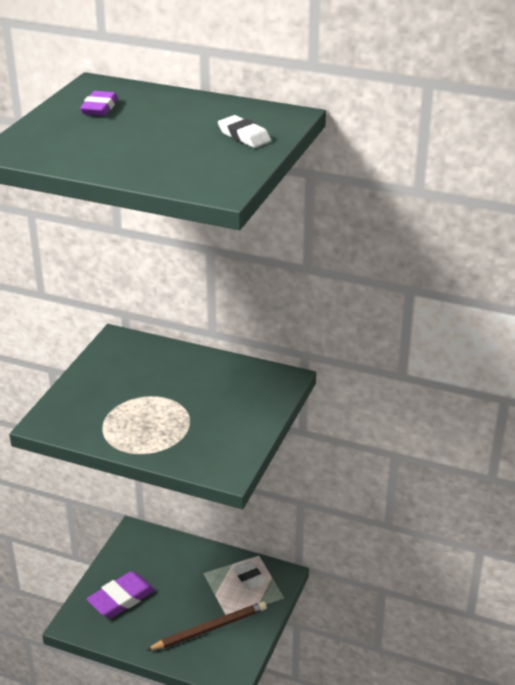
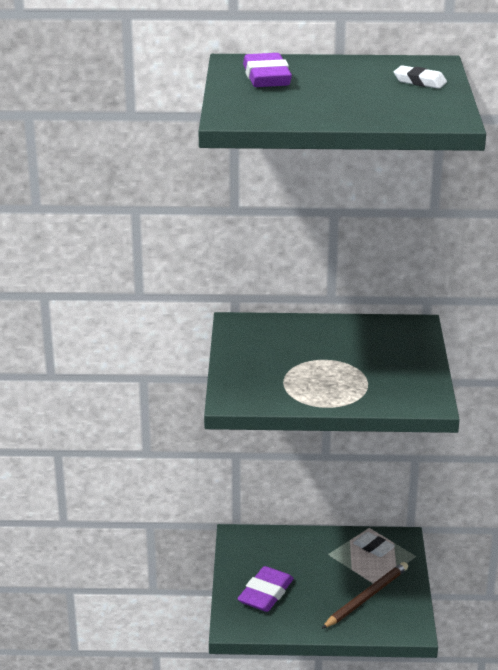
camera: 20 degrees left, 5 degrees down
(99, 108) = (266, 77): purple eraser -> purple eraser, size x1.61

